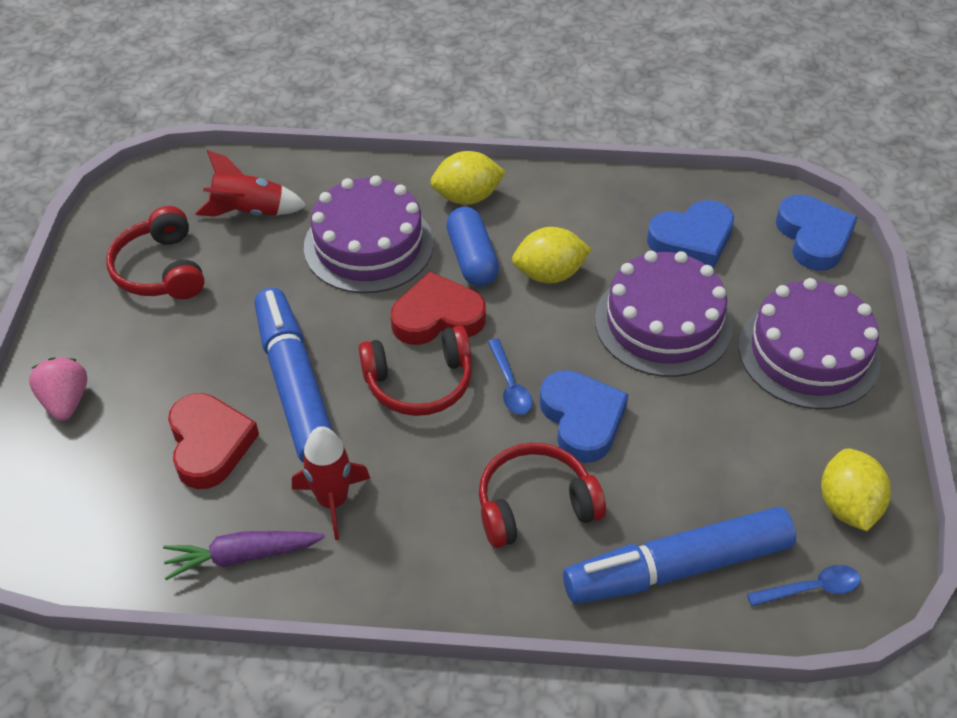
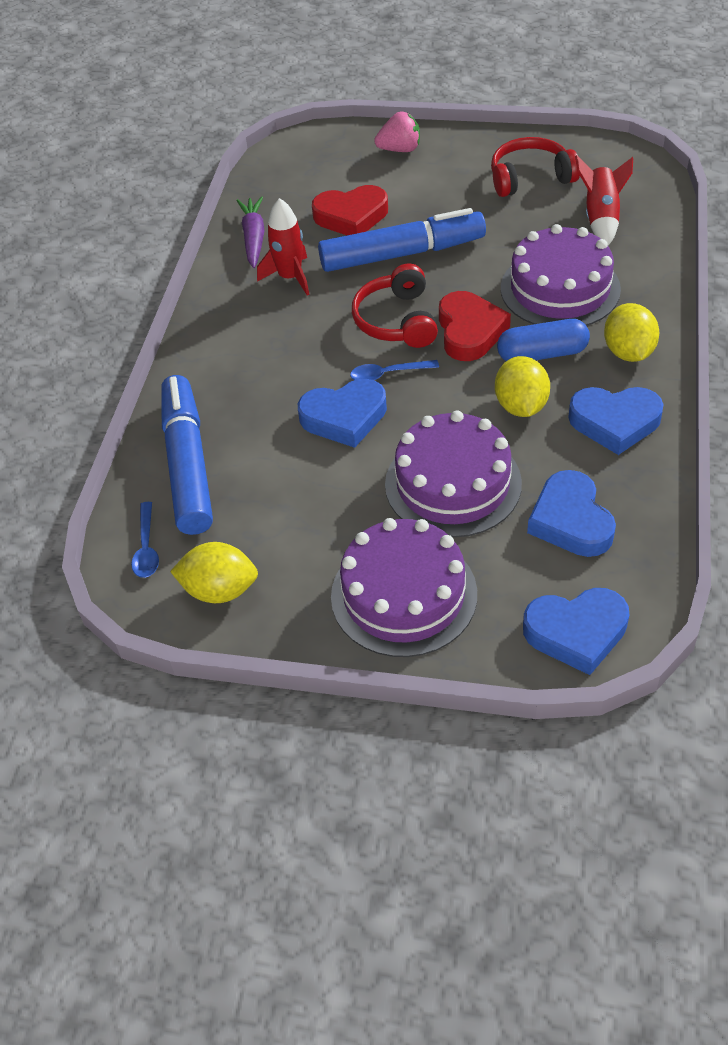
camera: 100 degrees right, 0 degrees up
(535, 505) = (264, 384): red headphones -> none
(564, 209) = (614, 422): none -> blue heart

